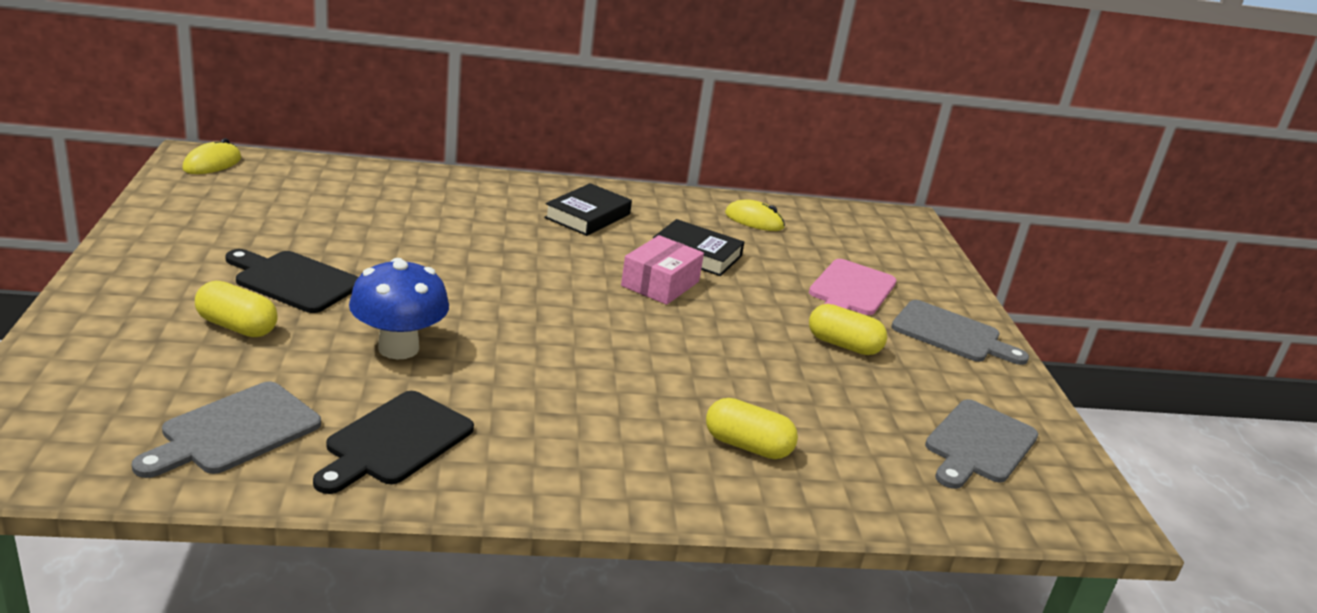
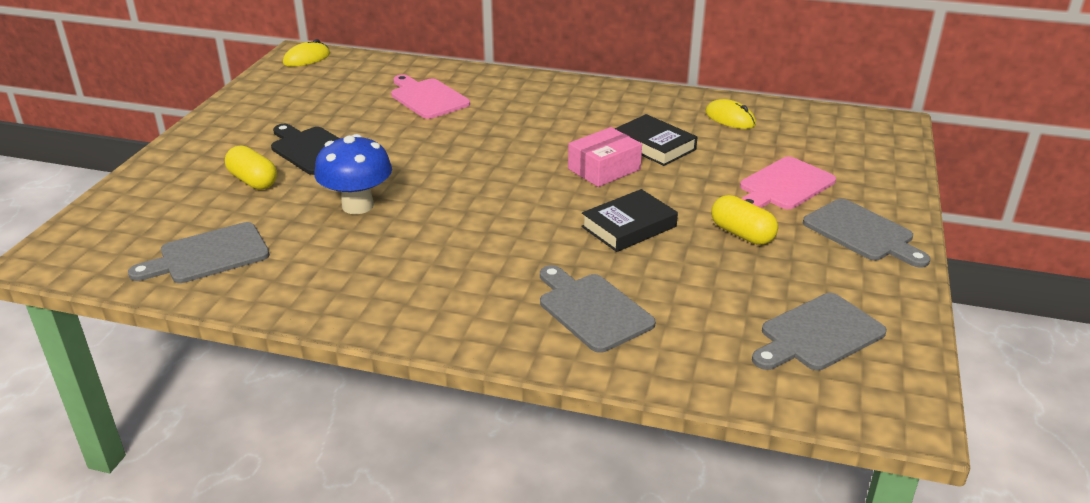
camera: 25 degrees right, 5 degrees up
(395, 441) = (313, 275): black cutting board -> none
(403, 209) = (427, 98): none -> pink cutting board
(587, 216) = (577, 109): black book -> black book (629, 226)
(747, 446) = (592, 310): yellow capsule -> grey cutting board

